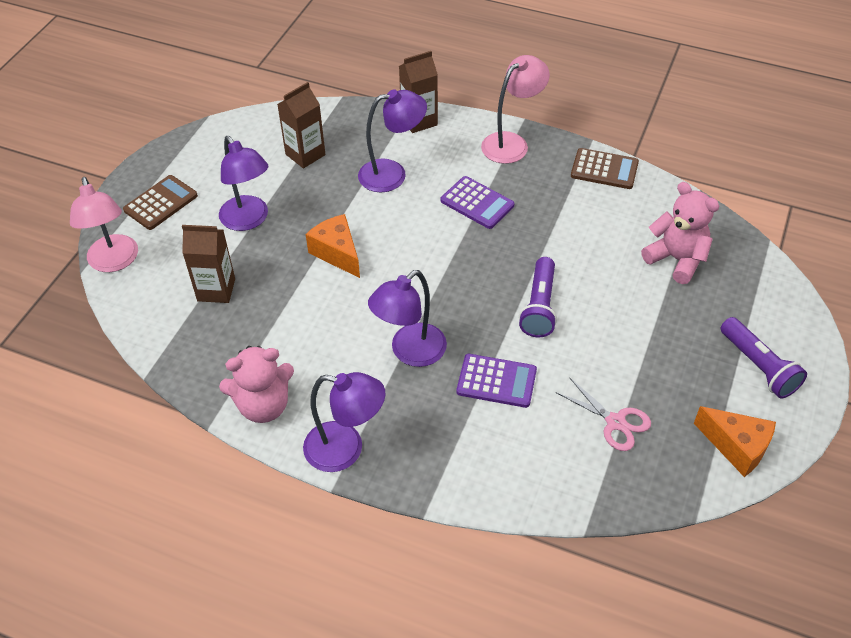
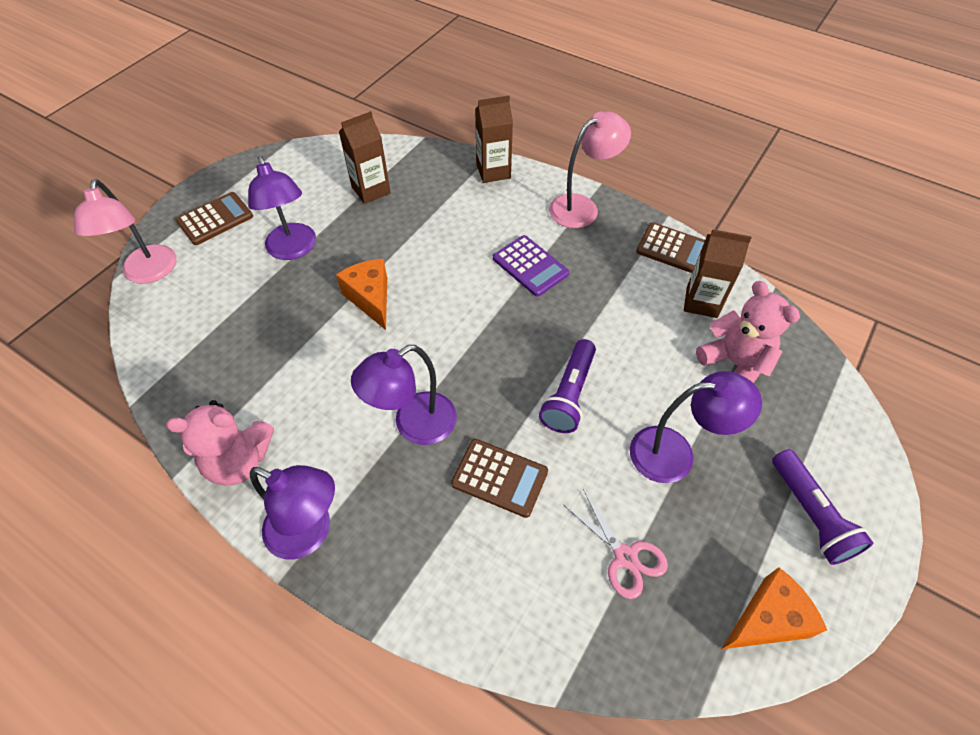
camera: 10 degrees right, 5 degrees up
(216, 290) = (236, 319): brown carton -> brown carton (701, 302)
(392, 174) = (451, 222): purple lamp -> purple lamp (675, 453)
(496, 381) = (499, 478): purple calculator -> brown calculator
(736, 447) = (767, 619): orange cheese -> orange cheese turned 75 degrees counterclockwise

